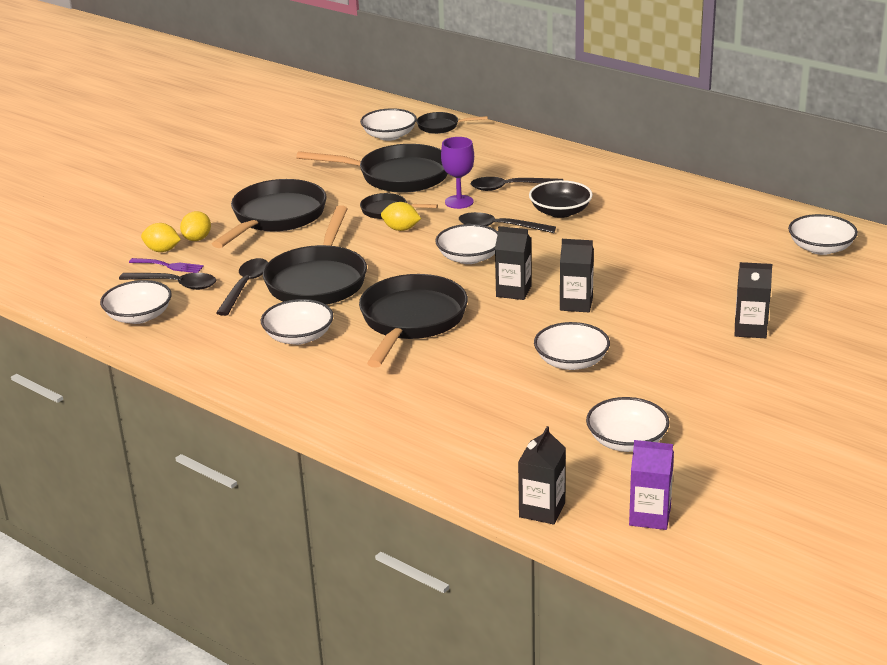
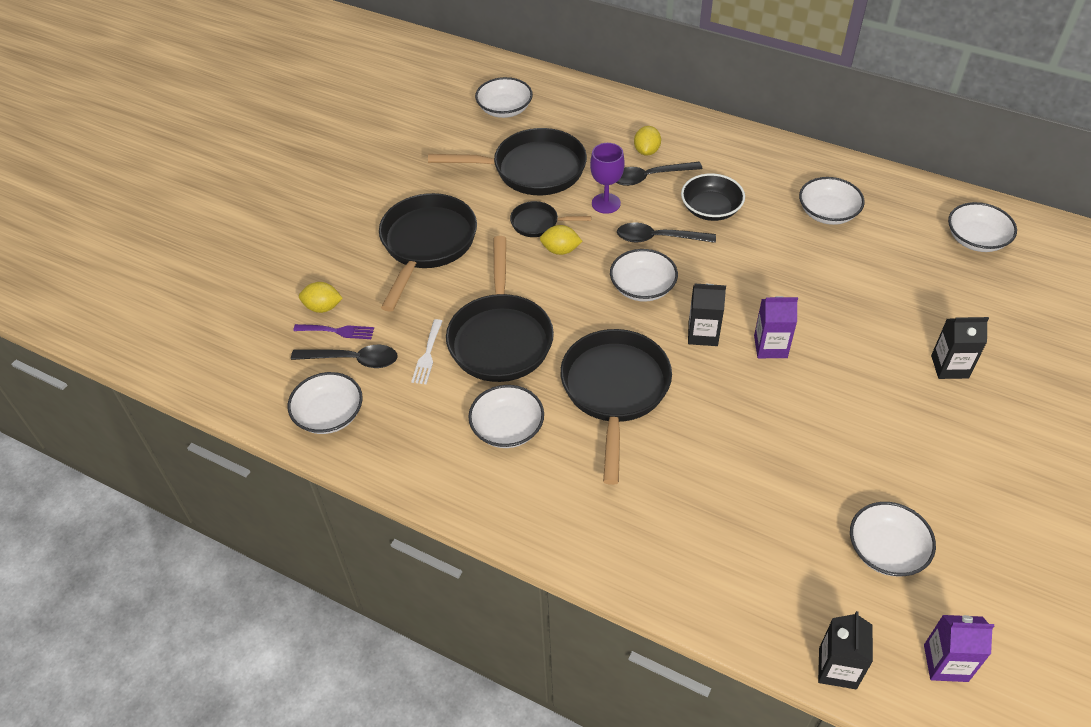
camera: 10 degrees left, 20 degrees up
(197, 239) = (354, 285): yellow lemon -> yellow lemon (646, 151)
(245, 286) = (427, 355): black spoon -> white fork
(441, 126) = (552, 91): black pan -> none
(571, 361) = (793, 435): white bowl -> white bowl (827, 213)
(576, 304) = (770, 347): black carton -> purple carton

